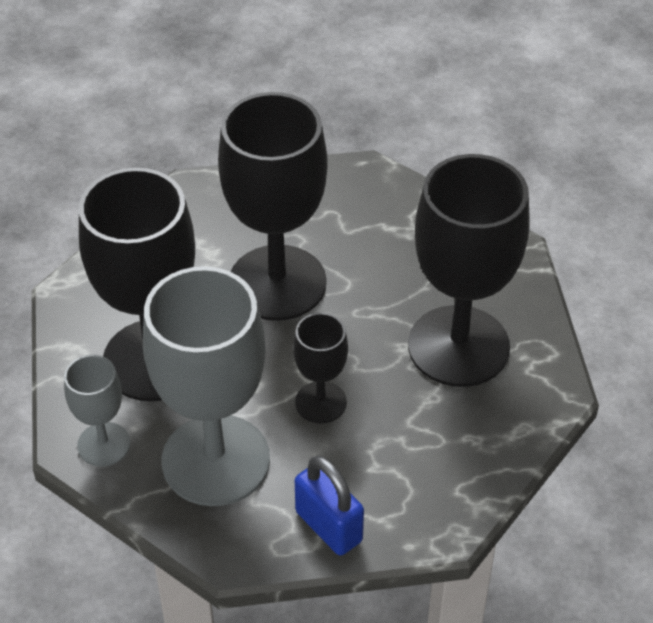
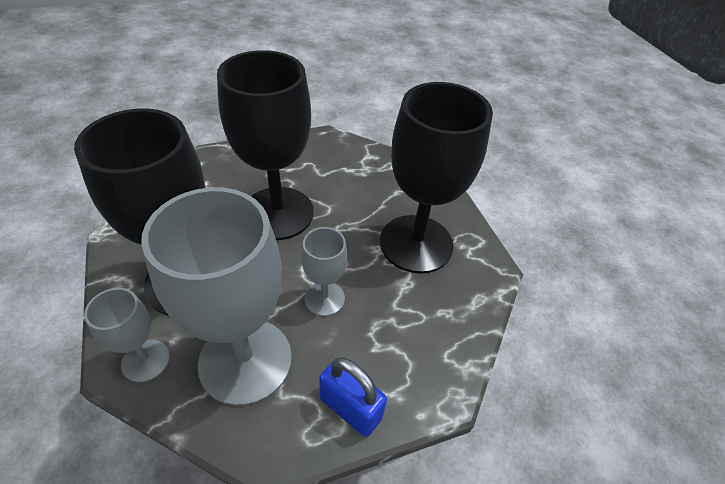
camera: 15 degrees left, 0 degrees up
(320, 402) = (324, 298): black goblet -> grey goblet

